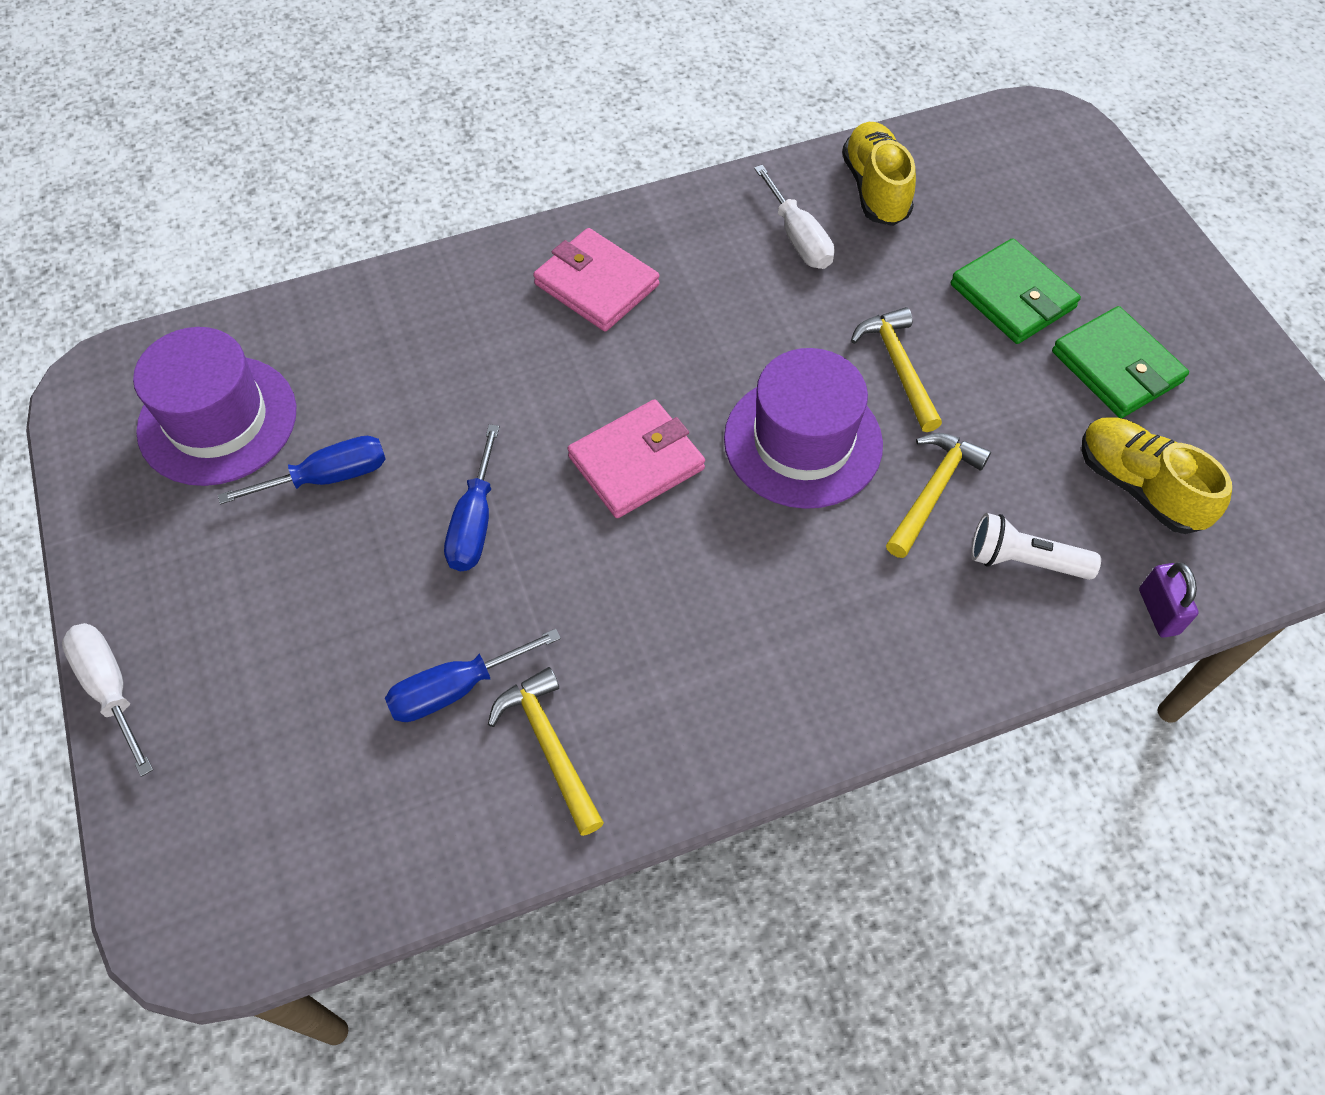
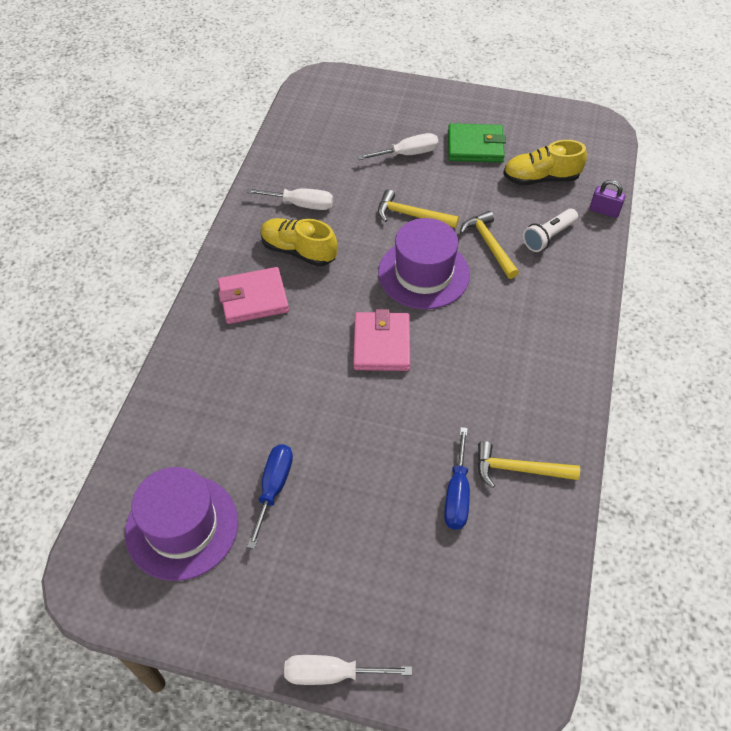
camera: 55 degrees left, 5 degrees down
(474, 522) = (361, 433): blue screwdriver -> none
(875, 189) = (299, 160): yellow shoe -> yellow shoe (298, 251)
(1012, 296) = (407, 154): green wallet -> white screwdriver

